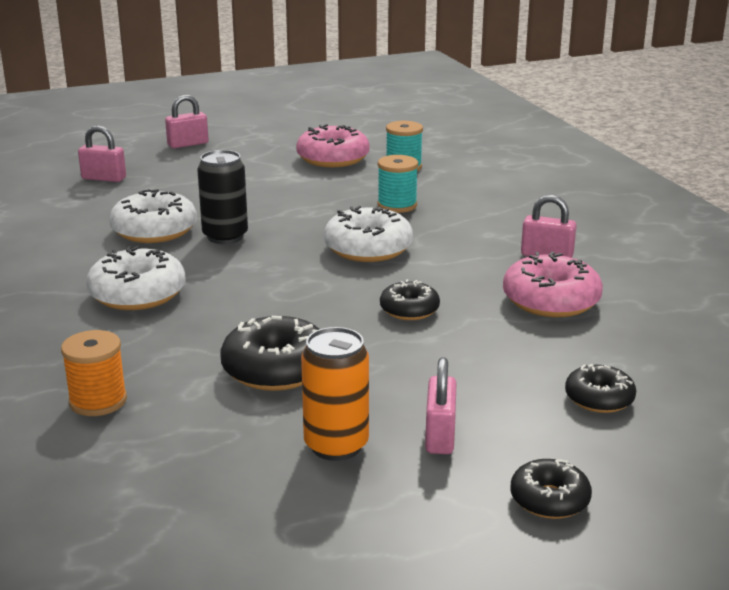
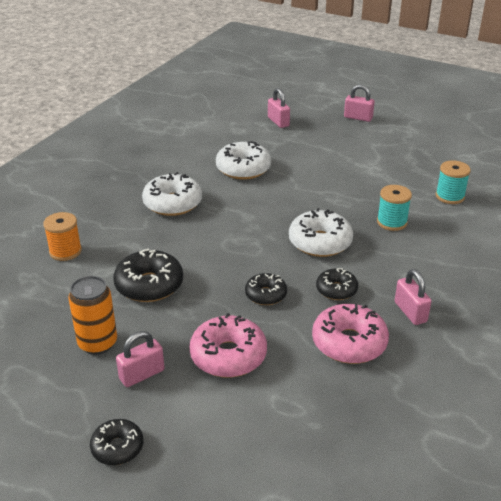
camera: 50 degrees right, 10 degrees up
(225, 236) = (267, 191): black can -> none
(333, 158) = (419, 168): pink donut -> pink donut (228, 355)
(599, 399) = (248, 419): black donut -> black donut (336, 290)

